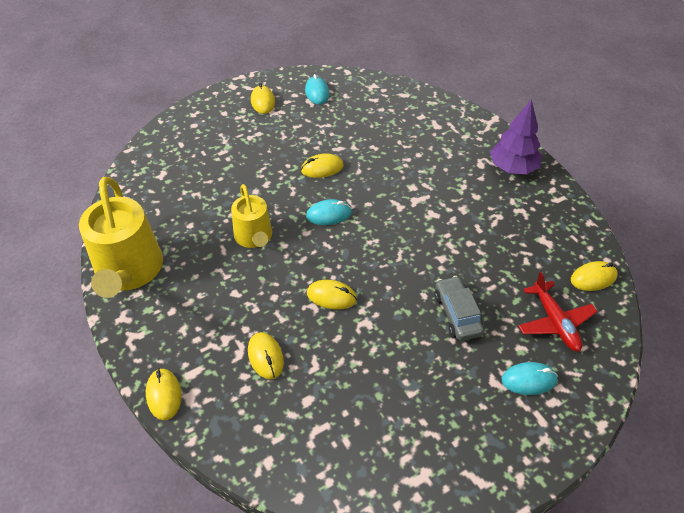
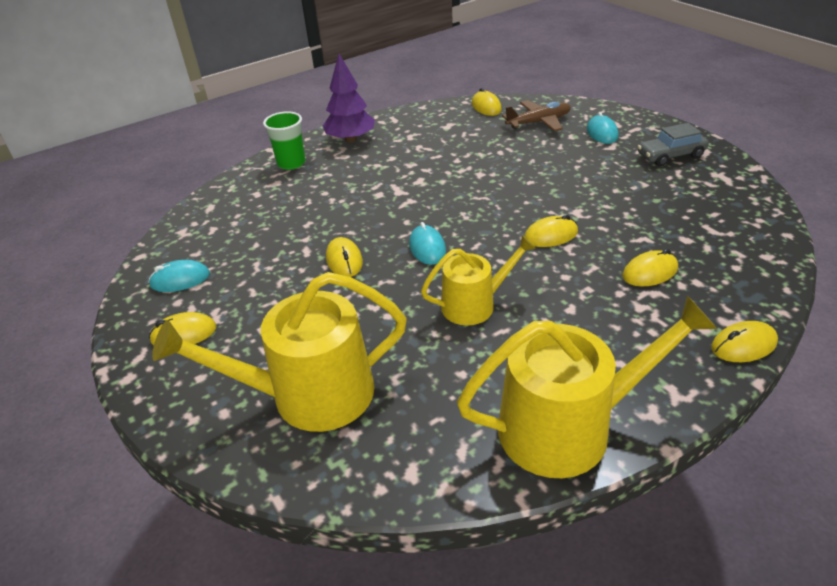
camera: 90 degrees left, 10 degrees down
(195, 157) = (310, 395): none -> yellow watering can
(331, 296) = (550, 235): yellow mouse -> yellow mouse turned 60 degrees clockwise
(457, 314) = (546, 164): grey car -> grey car (670, 156)
(469, 132) = (291, 163): none -> green cup
(555, 322) = (538, 122): red plane -> brown plane

